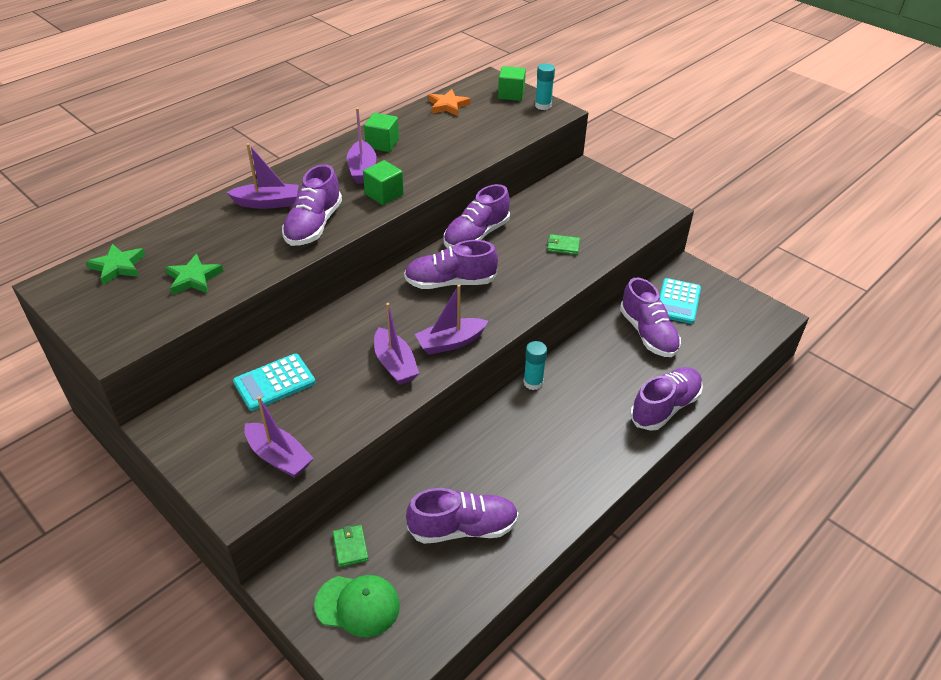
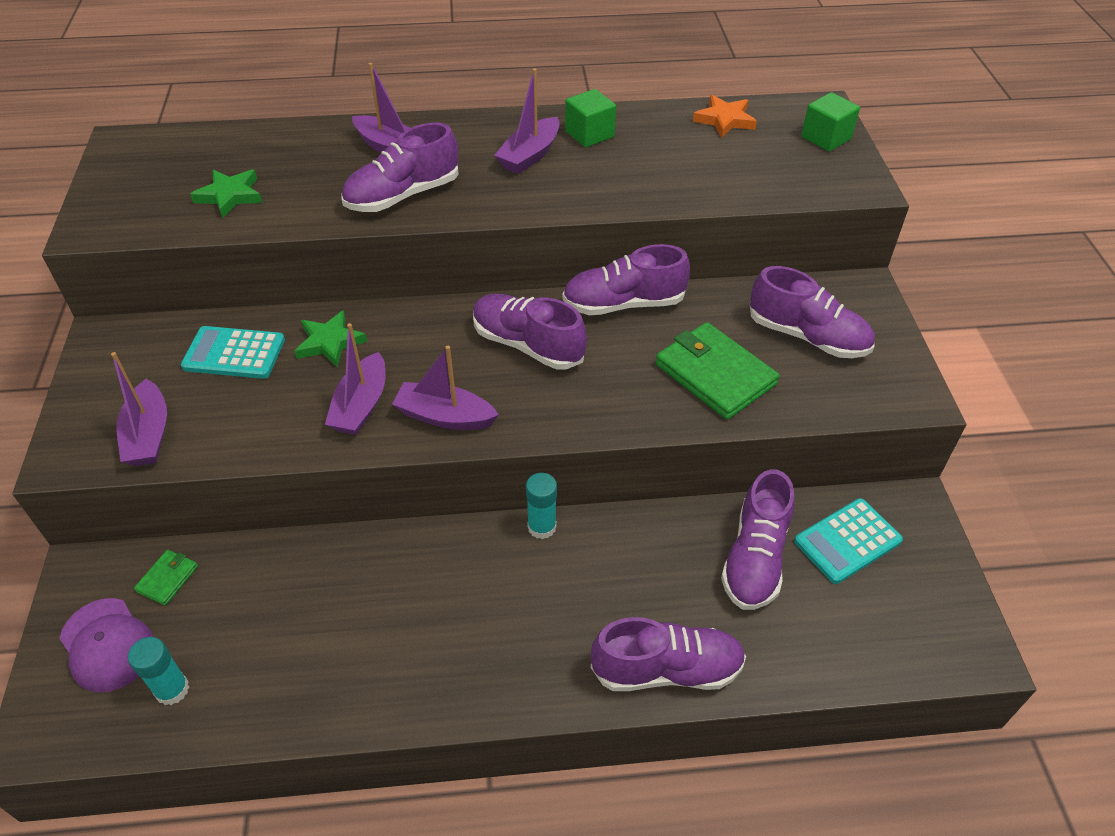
camera: 40 degrees right, 5 degrees up
(118, 267) = (187, 150): green star -> green star (330, 342)
(358, 605) = (107, 645): green cap -> purple cap
(384, 194) = (517, 195): green cube -> none
(463, 528) = (283, 642): purple shoe -> purple shoe (807, 336)
(543, 106) = (852, 170): turquoise glue stick -> turquoise glue stick (172, 689)
(563, 246) = (714, 374): green wallet -> green wallet, size x2.11

